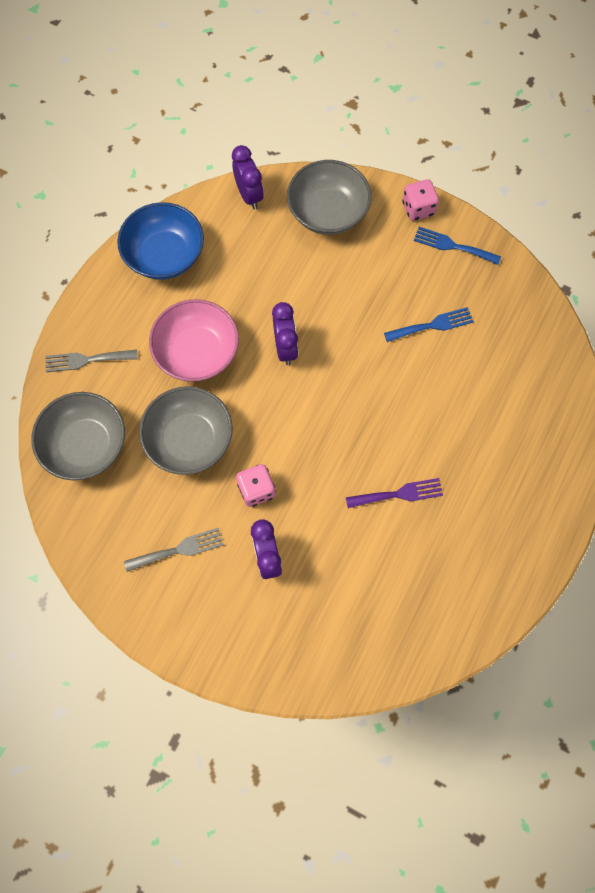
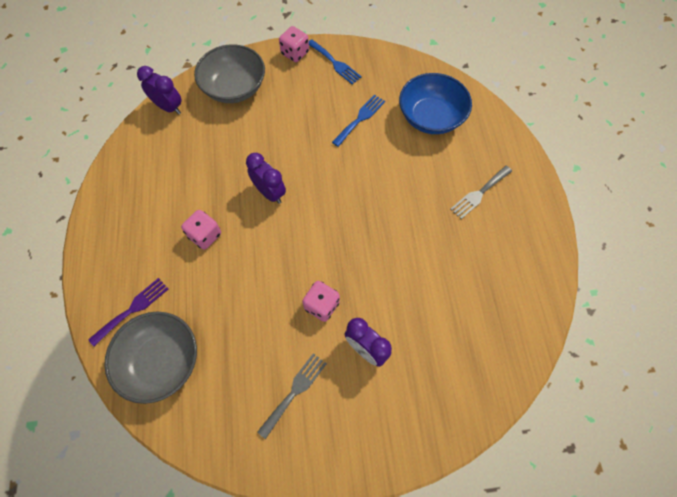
camera: 35 degrees left, 5 degrees down
(86, 360) = (117, 295): grey fork -> grey fork (479, 193)
(165, 255) = (131, 182): blue bowl -> blue bowl (431, 117)
(189, 440) = (244, 302): grey bowl -> none
(197, 352) = (205, 235): pink bowl -> pink dice
(399, 494) = (423, 241): purple fork -> purple fork (132, 309)
(452, 246) = (335, 63): blue fork -> blue fork turned 120 degrees counterclockwise

